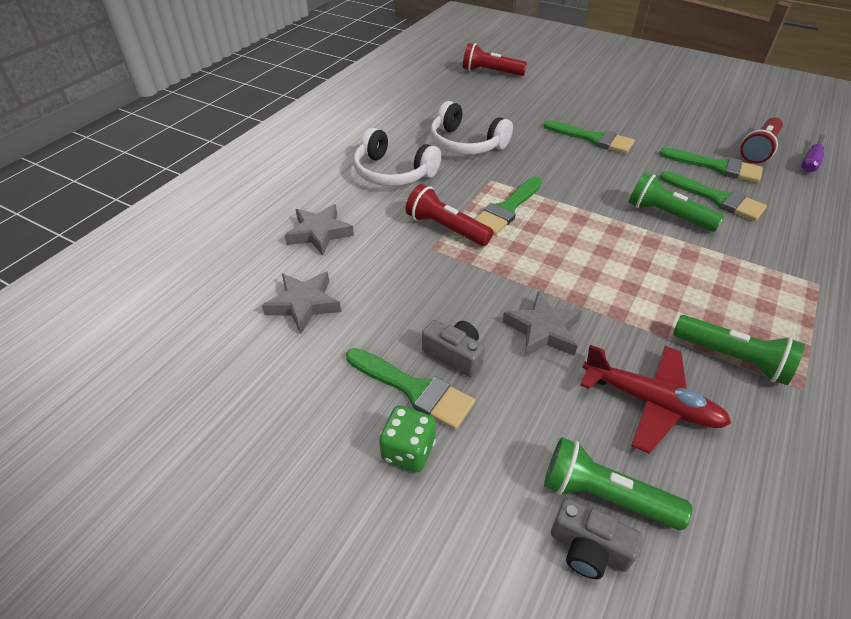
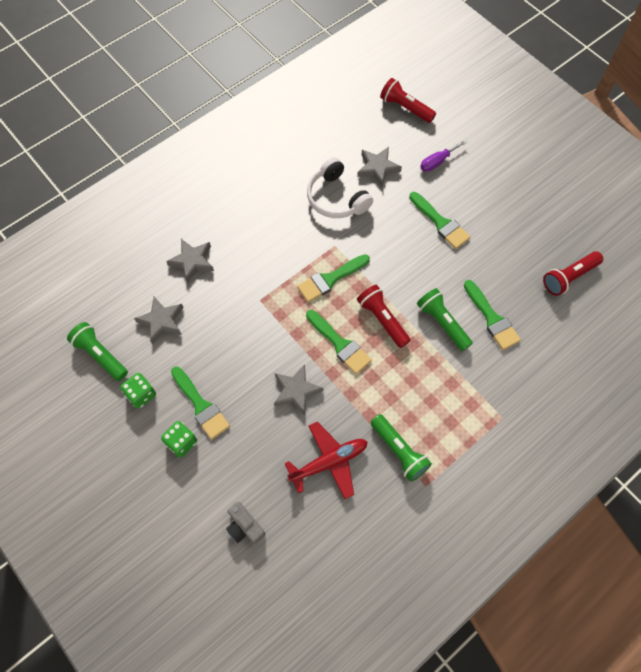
camera: 20 degrees right, 20 degrees up
(310, 403) = (141, 394): none -> green dice
(393, 172) = (266, 215): white headphones -> none
(446, 228) = (278, 284): red flashlight -> red flashlight (382, 319)
(454, 355) = (234, 390): grey camera -> none
(494, 114) = (377, 168): none -> grey star
(604, 495) = (269, 504): green flashlight -> green flashlight (100, 355)
(651, 402) = (329, 462): red plane -> red plane turned 75 degrees counterclockwise
(716, 167) = (518, 286): green brush -> green brush (340, 344)
(810, 162) = (599, 305): purple screwdriver -> purple screwdriver (437, 162)

